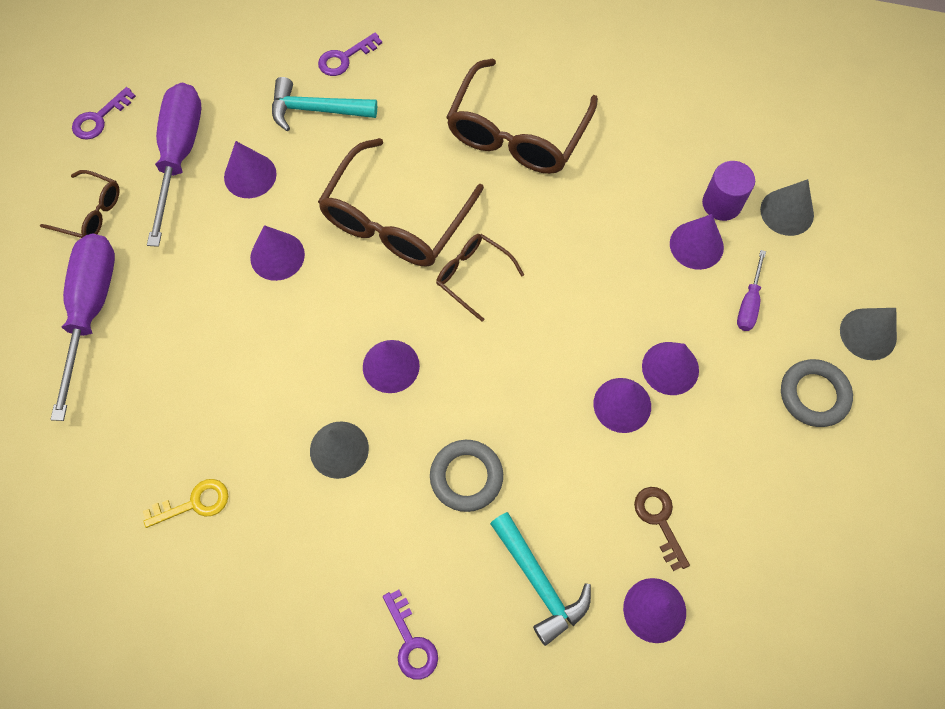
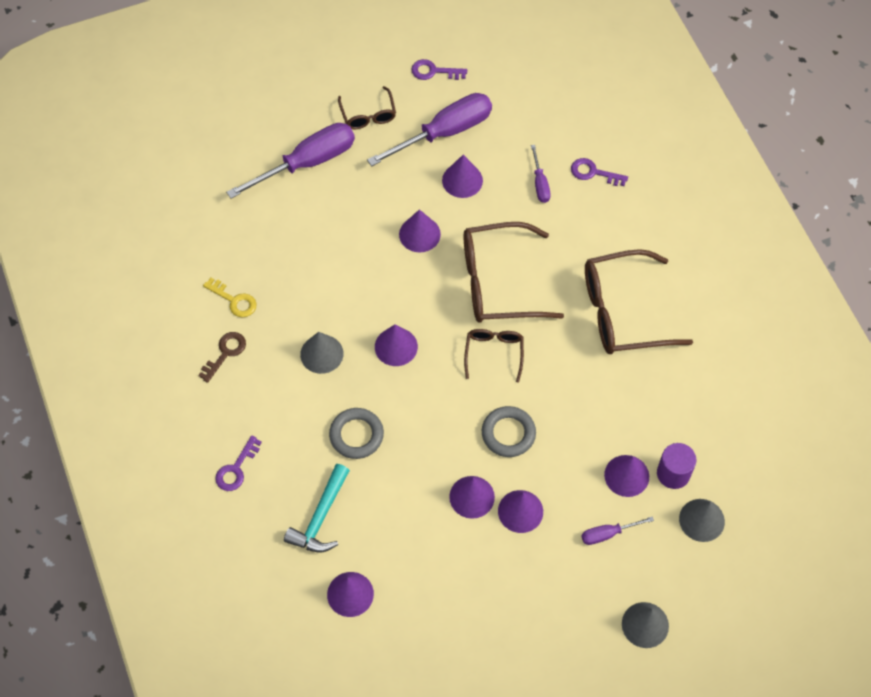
camera: 55 degrees right, 5 degrees down
(316, 110) = (540, 183): turquoise hammer -> purple screwdriver
(659, 520) = (410, 564): brown key -> brown key (225, 353)
(814, 395) = (570, 613): grey ring -> grey ring (508, 433)

